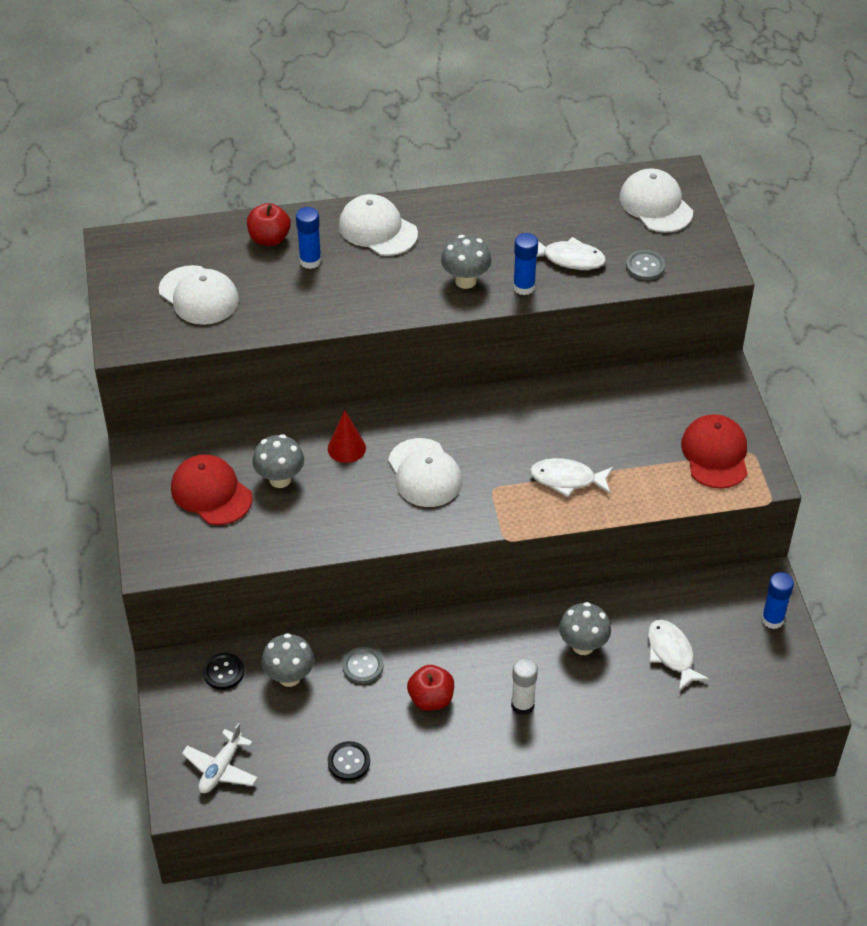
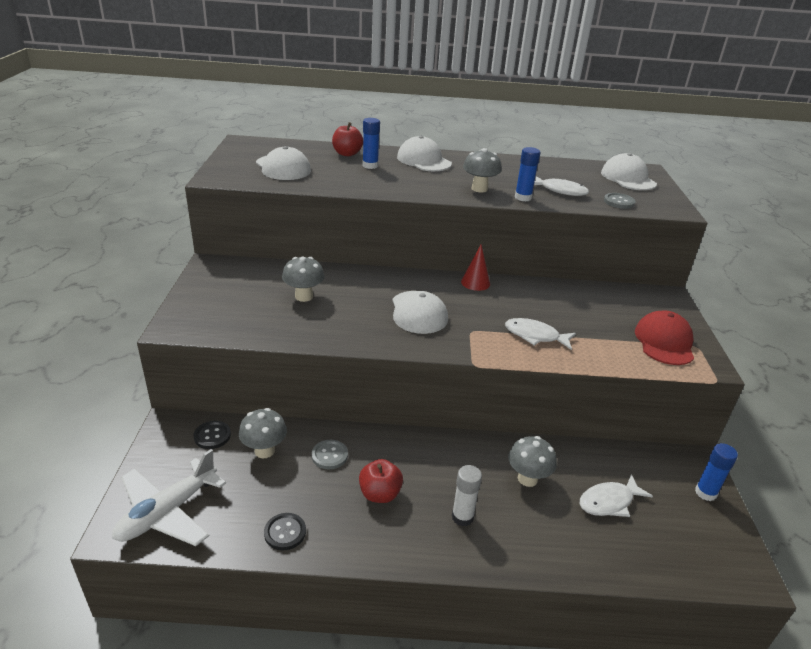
camera: 10 degrees right, 15 degrees down
(211, 493) = (247, 295): red cap -> none
(221, 768) = (167, 512): white plane -> white plane, size x1.60
(346, 448) = (363, 288): red cone -> red cone (475, 282)
(671, 653) = (609, 502): white fish -> white fish turned 105 degrees counterclockwise

